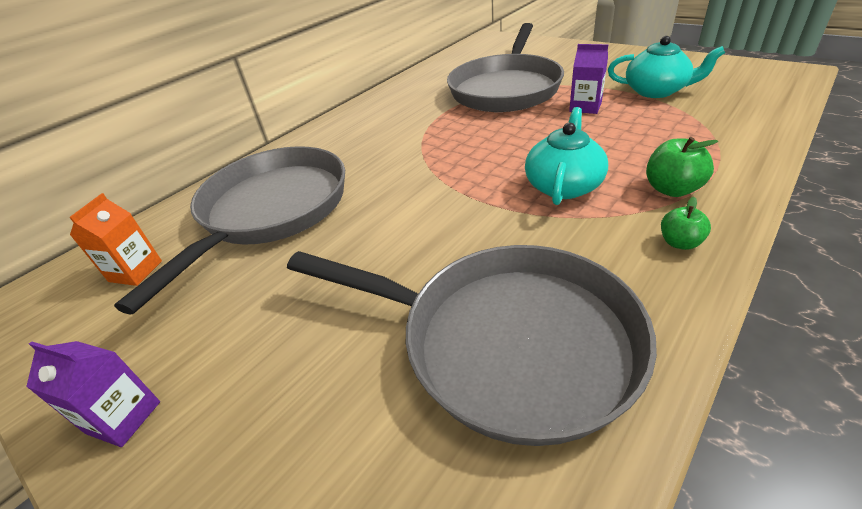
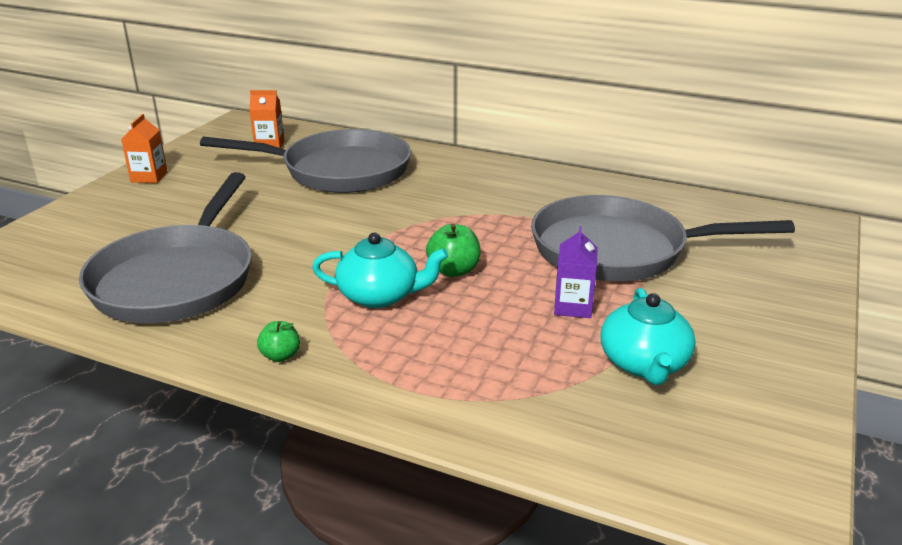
camera: 70 degrees right, 10 degrees down
(123, 417) = (149, 177): purple carton -> orange carton
(672, 189) = (373, 358): green apple -> green apple (454, 271)

